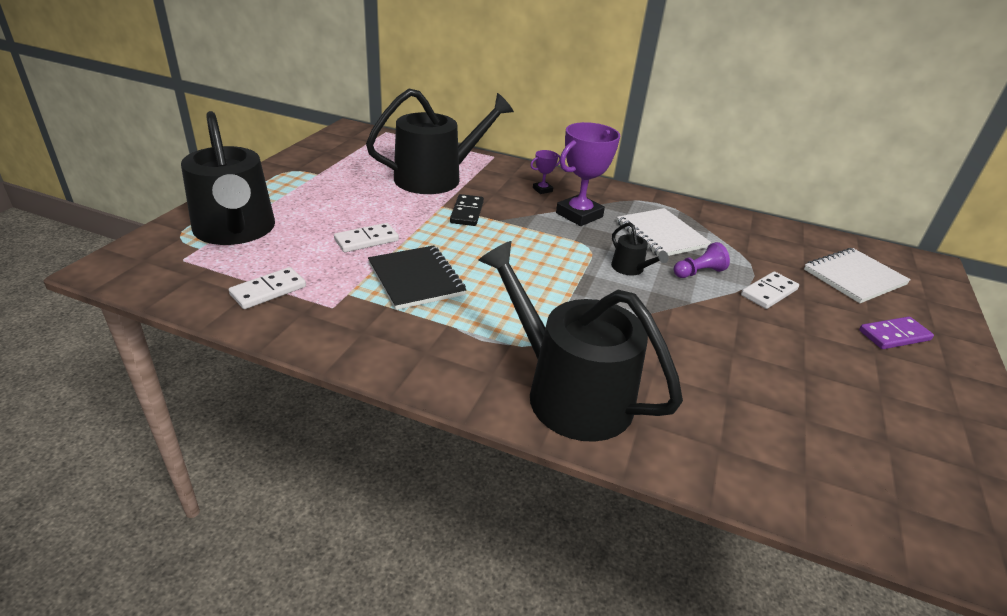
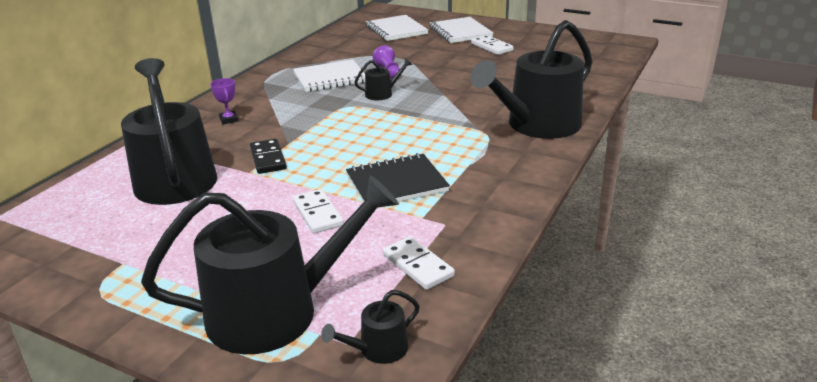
camera: 80 degrees left, 5 degrees down
(167, 272) = (378, 349): none -> black watering can
(467, 212) = (268, 159): black domino -> black domino turned 60 degrees clockwise
(579, 215) = (287, 106): purple trophy -> none
(768, 292) = (415, 55): white domino -> white domino (491, 47)
(894, 335) = (460, 32): purple domino -> white notebook

